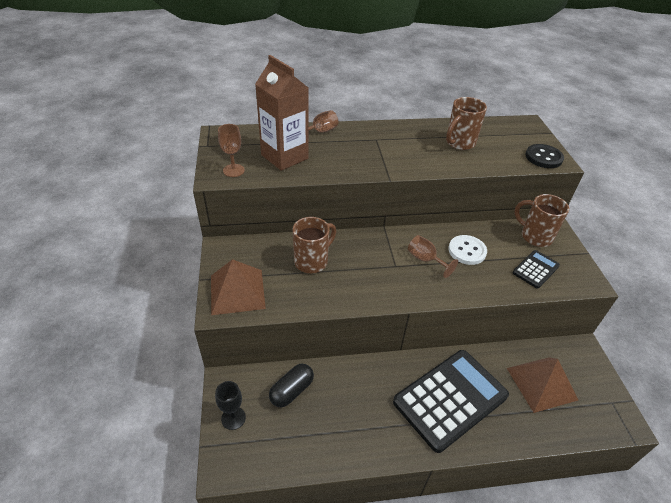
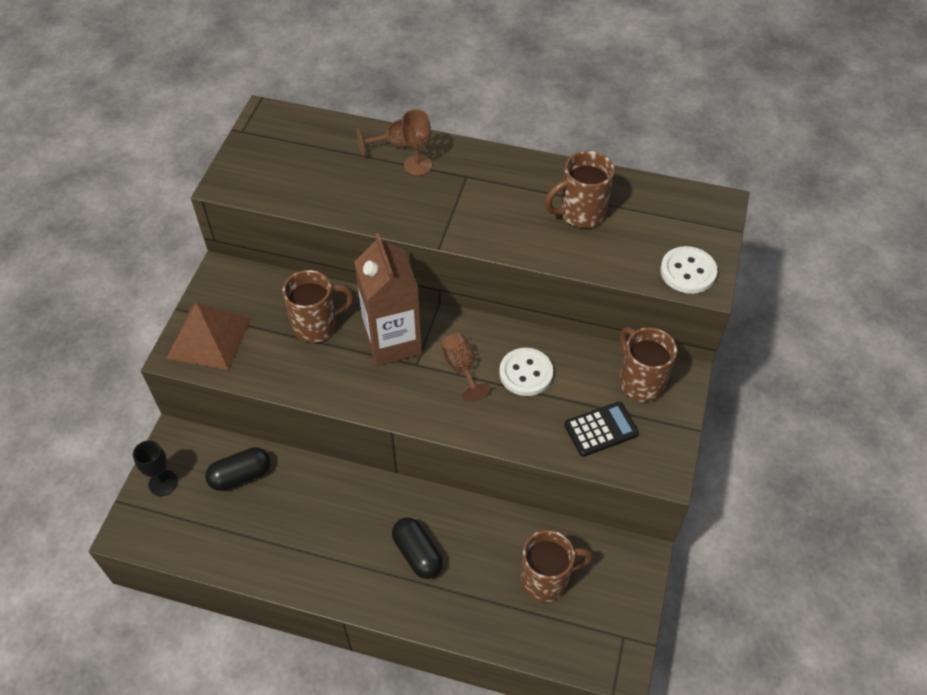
camera: 25 degrees right, 10 degrees up
(233, 170) = (252, 180): brown goblet -> brown goblet (418, 165)
(284, 157) = (326, 174): brown carton -> brown carton (392, 341)
(450, 399) = (417, 554): black calculator -> black capsule
(541, 384) = (547, 579): brown pyramid -> brown mug
(543, 157) = (688, 271): black button -> white button

